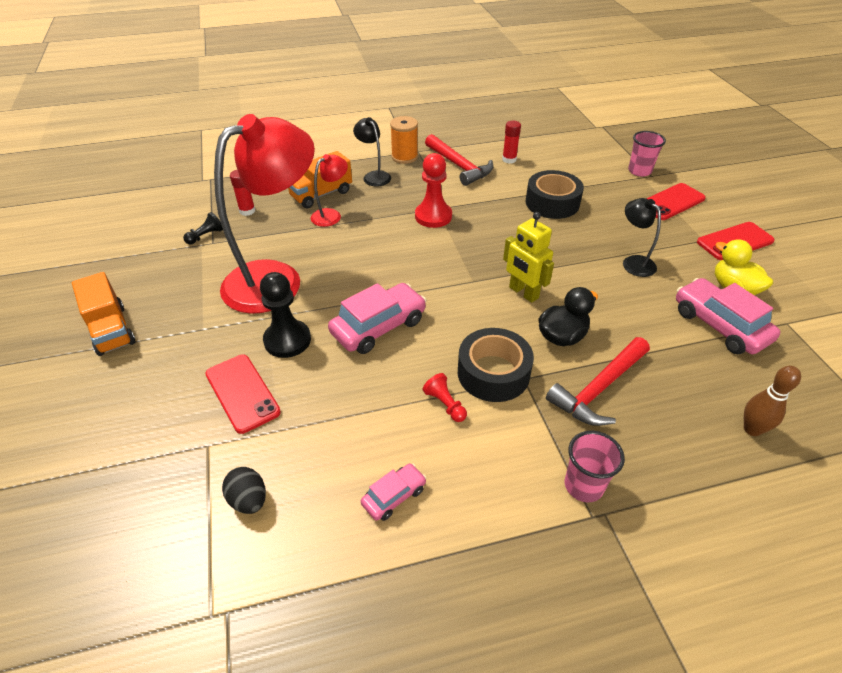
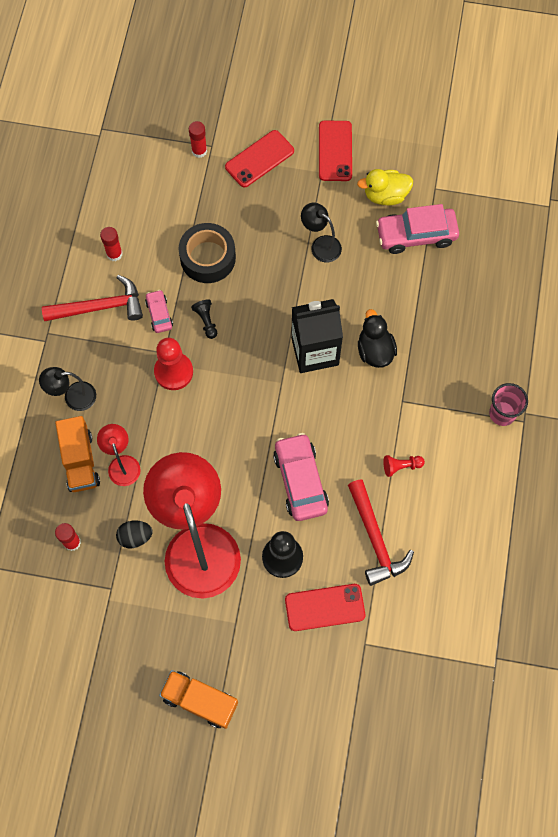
camera: 65 degrees left, 25 degrees up
(111, 330) = (200, 701): orange truck -> orange truck turned 150 degrees counterclockwise
(206, 236) = (96, 593): black pawn -> black pawn (206, 321)
(249, 500) = (424, 626): black egg -> black egg (135, 537)
(394, 496) = (460, 532): pink car -> pink car (159, 314)
(404, 157) = (52, 351): orange spool -> none
(493, 373) = (388, 419): black tape -> none
(523, 293) = (315, 351): yellow robot -> black carton
(599, 389) = (434, 356): red hammer -> red hammer (375, 539)
(633, 262) = (320, 245): black lamp -> black lamp turned 45 degrees clockwise
(639, 171) = (199, 151): pink cup -> red glue stick
(671, 202) = (259, 159): red phone -> red phone turned 60 degrees clockwise
(752, 429) = (507, 285): brown bowling pin -> none

